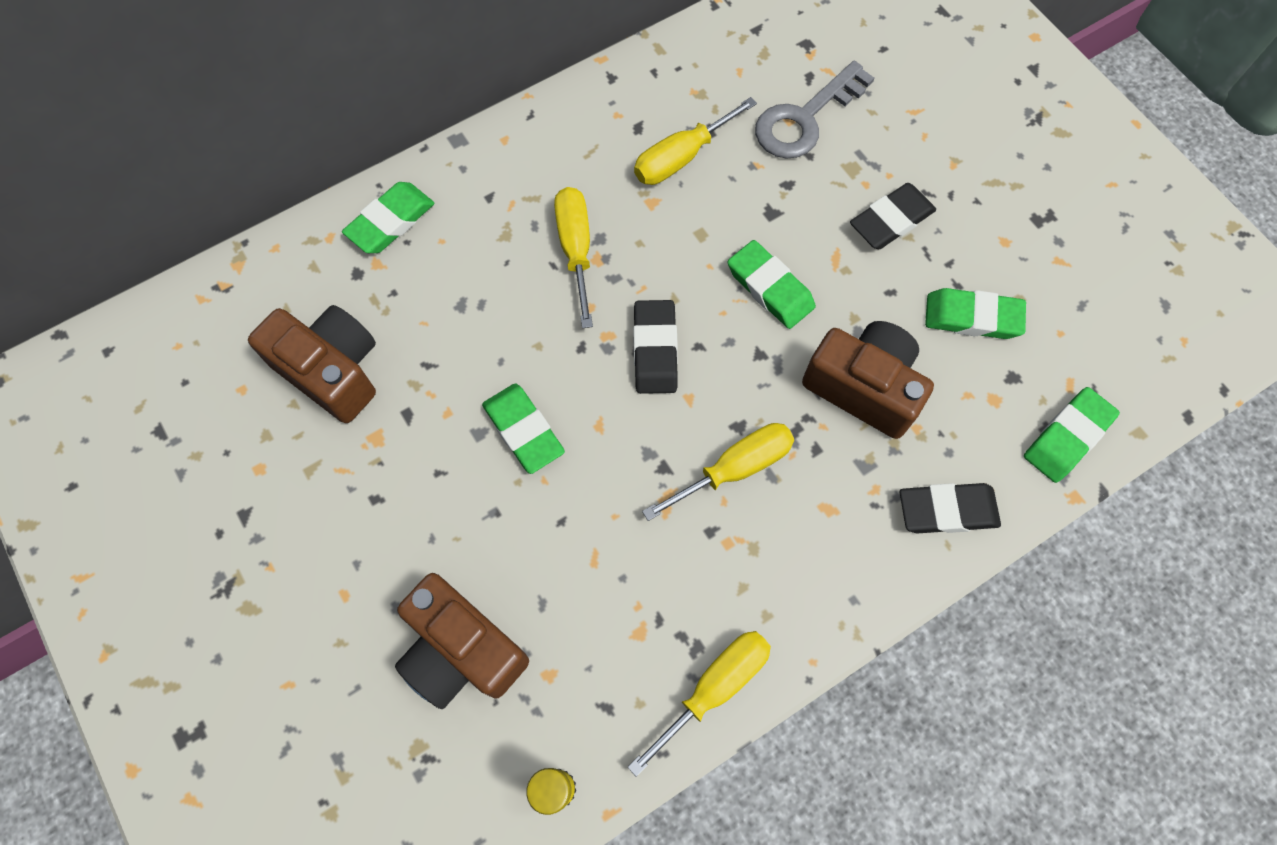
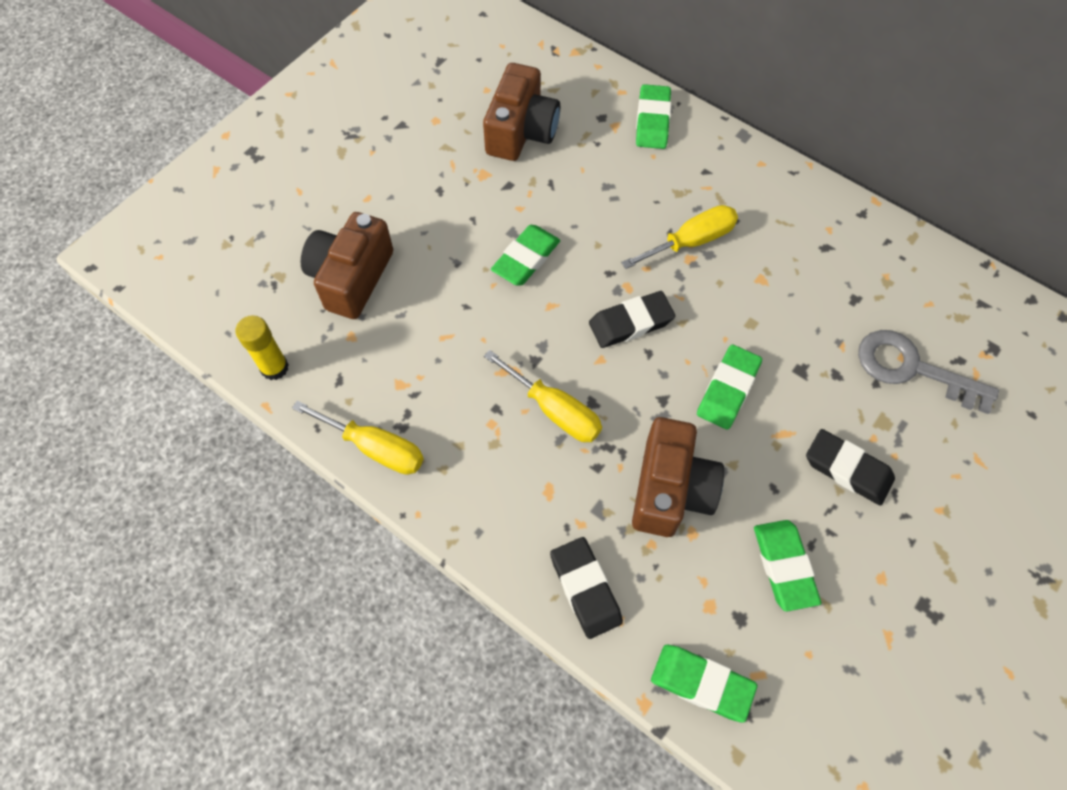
camera: 70 degrees right, 5 degrees down
(391, 222) = (652, 121): green eraser -> green eraser turned 75 degrees clockwise
(681, 157) = (815, 287): yellow screwdriver -> none

